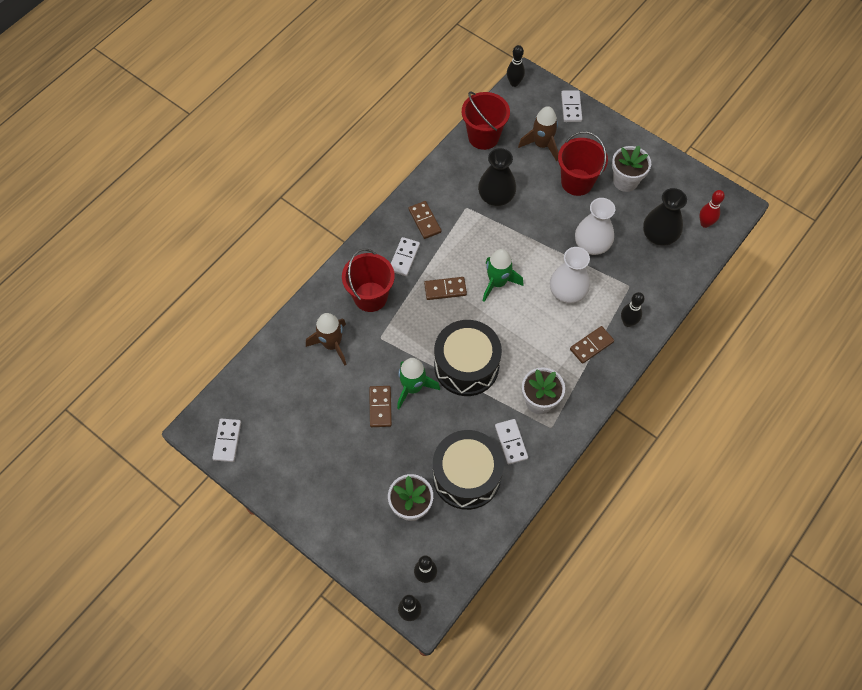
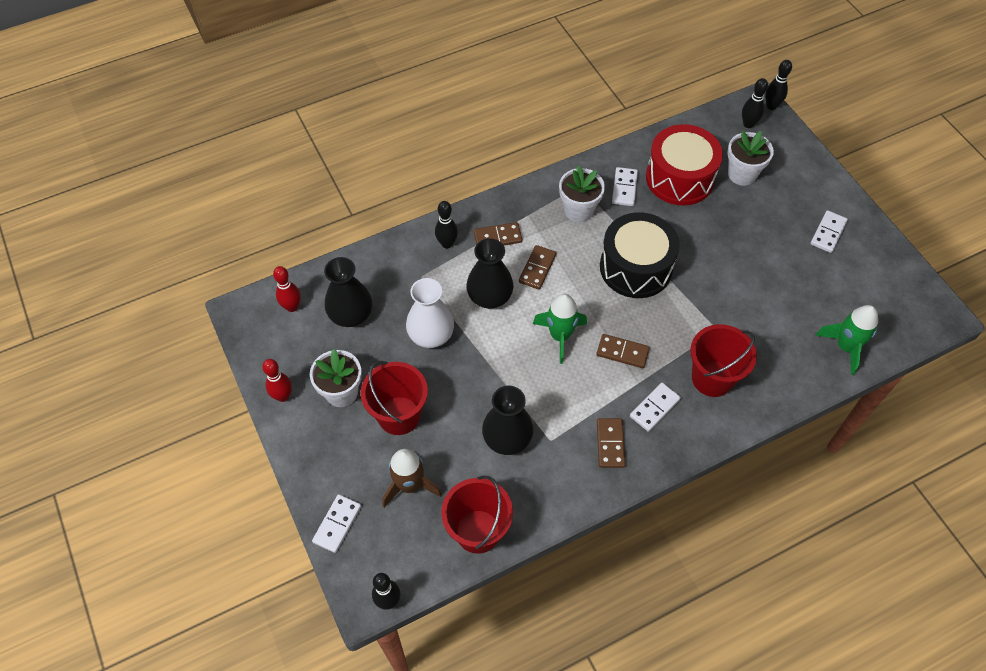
camera: 155 degrees left, 5 degrees down
(227, 441) = (913, 292): white domino -> white domino (828, 233)
(332, 344) = (774, 343): brown rocket -> none
(380, 407) = (741, 263): brown domino -> brown domino (537, 268)
(413, 387) = (700, 268): green rocket -> green rocket (845, 347)
(466, 476) = (679, 178): black drum -> red drum
(567, 292) = (490, 296): white vase -> black vase
(662, 163) = (283, 396): none -> red bowling pin

